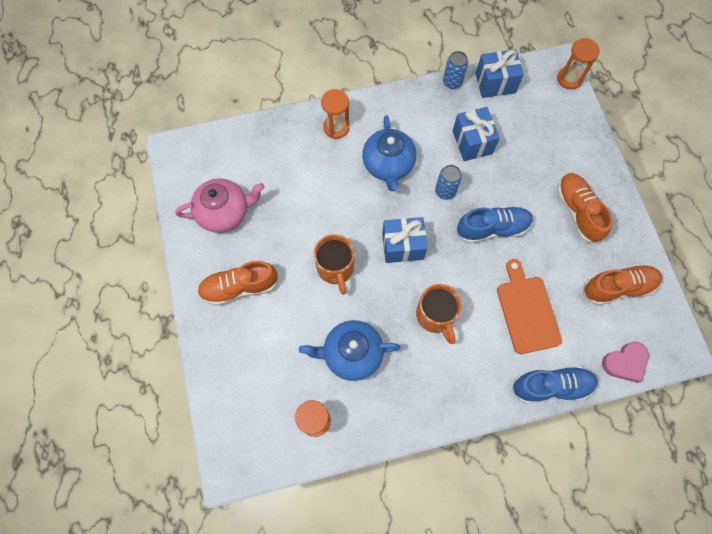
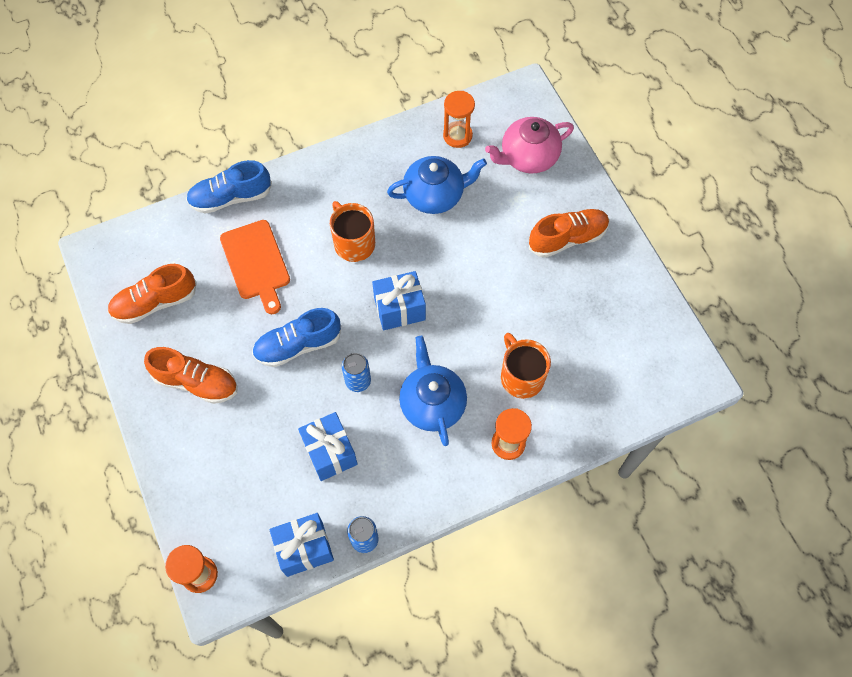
camera: 170 degrees right, 5 degrees down
(224, 212) = (611, 314): pink teapot -> pink teapot (528, 157)
(336, 268) = (469, 273): orange mug -> orange mug (521, 376)
(577, 212) = (196, 382): orange shoe -> orange shoe turned 45 degrees counterclockwise
(625, 362) = (154, 230): pink heart -> none

